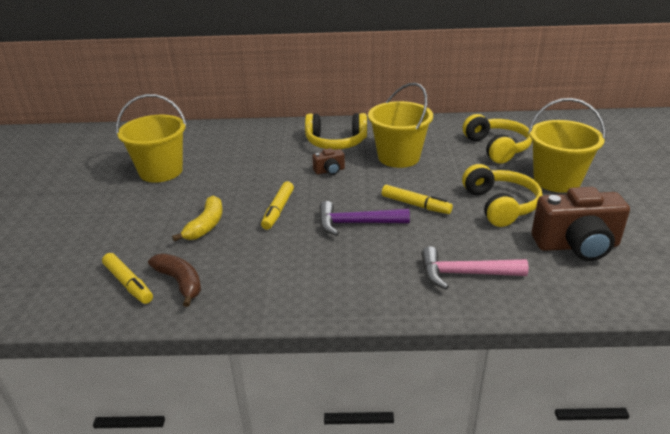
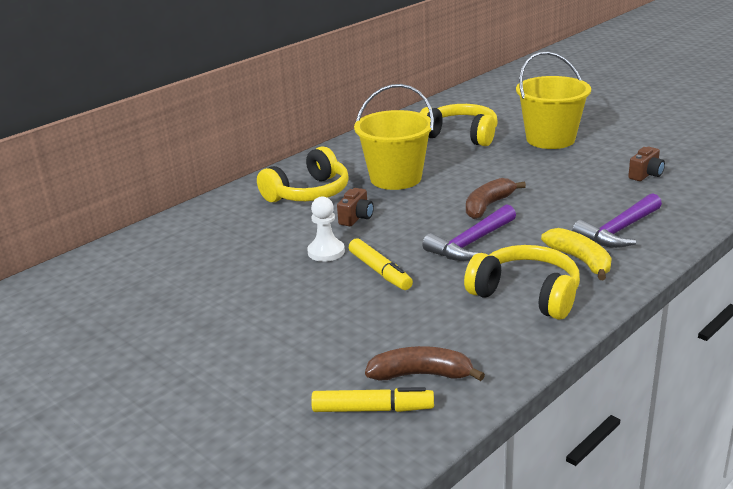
camera: 45 degrees left, 5 degrees down
(161, 171) = (164, 309): yellow bucket -> none
(206, 225) = (337, 321): yellow banana -> yellow banana (580, 260)
(277, 182) = (326, 252): none -> white pawn
(415, 205) = (488, 206): yellow marker -> brown banana
(464, 274) = (618, 231): pink hammer -> purple hammer
(500, 205) = (548, 174): yellow headphones -> yellow headphones (526, 294)
(576, 246) = (646, 175): brown camera -> brown camera, size x0.46

